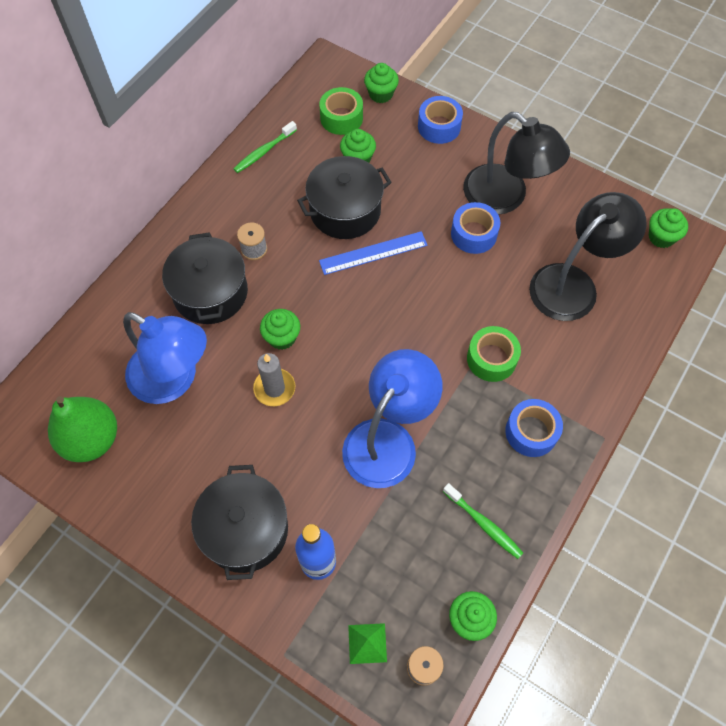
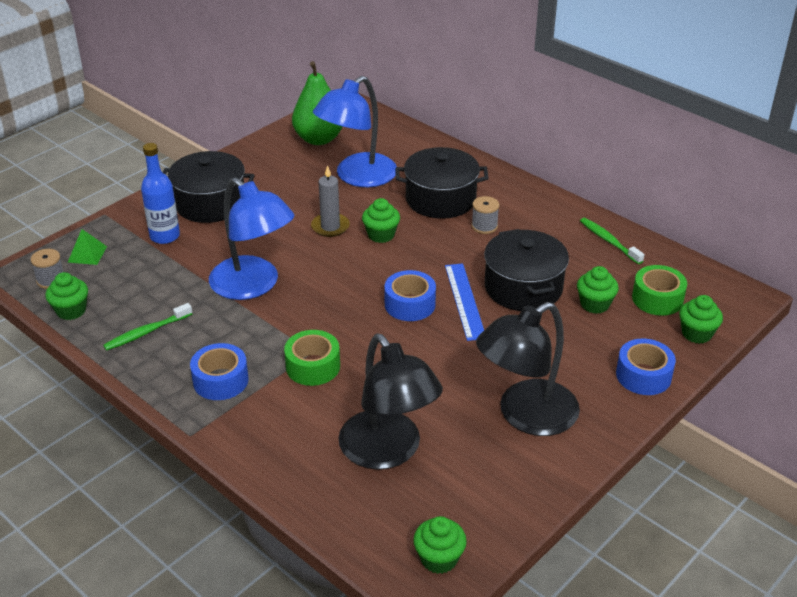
camera: 100 degrees right, 25 degrees down
(473, 234) = (476, 379): blue tape -> blue tape (410, 304)

